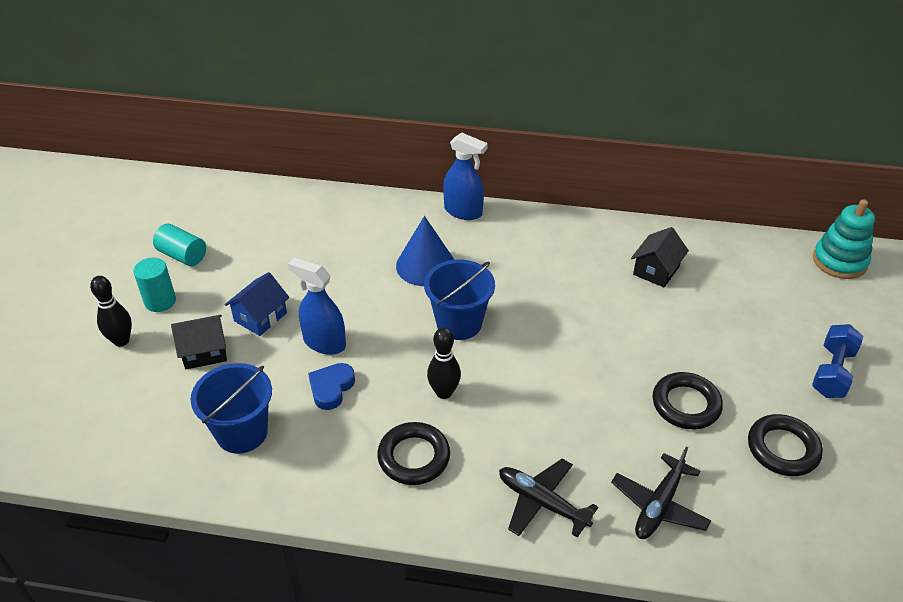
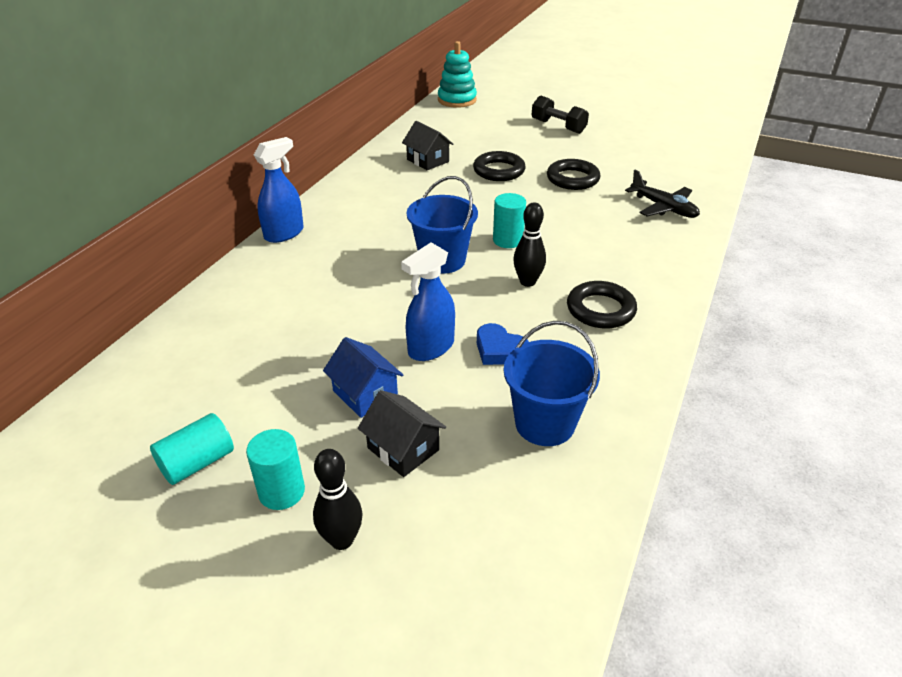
camera: 75 degrees left, 5 degrees down
(204, 352) = (403, 449): black house -> black house turned 45 degrees counterclockwise
(425, 265) = (350, 267): blue cone -> none
(515, 365) = (508, 240): none -> turquoise cylinder
(542, 502) = (657, 254): black plane -> none
(783, 449) = (620, 156): black ring -> black ring (499, 171)
(832, 372) = (558, 126): blue dumbbell -> black dumbbell

